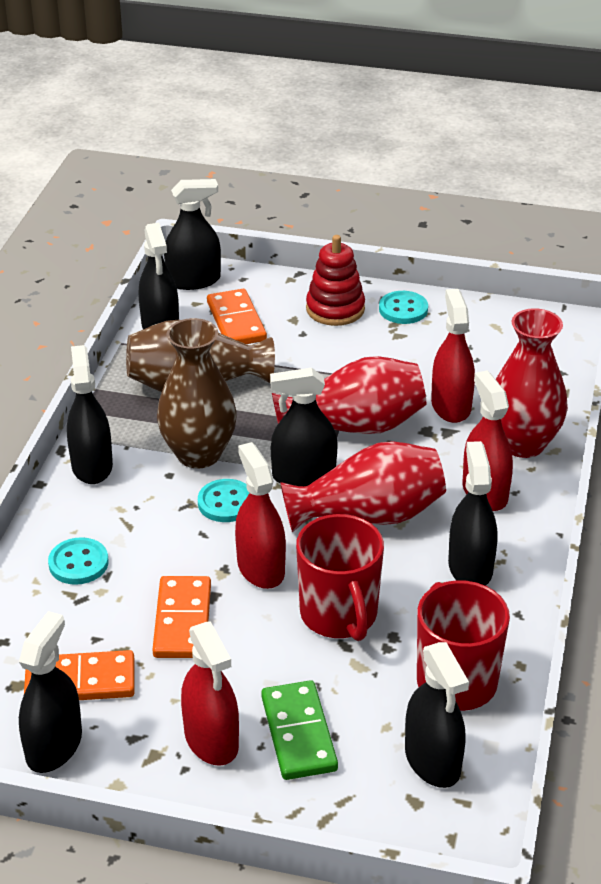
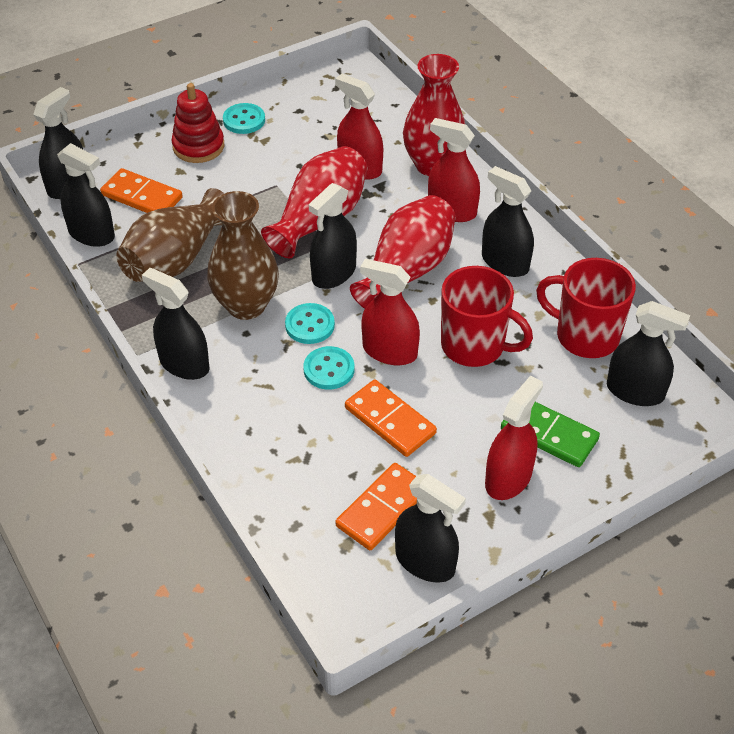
camera: 45 degrees left, 10 degrees up
(54, 746) = (425, 561): black spray bottle -> black spray bottle turned 150 degrees clockwise
(78, 563) = (271, 435): turquoise button -> turquoise button (329, 369)
(211, 739) = (508, 478): red spray bottle -> red spray bottle turned 75 degrees counterclockwise

